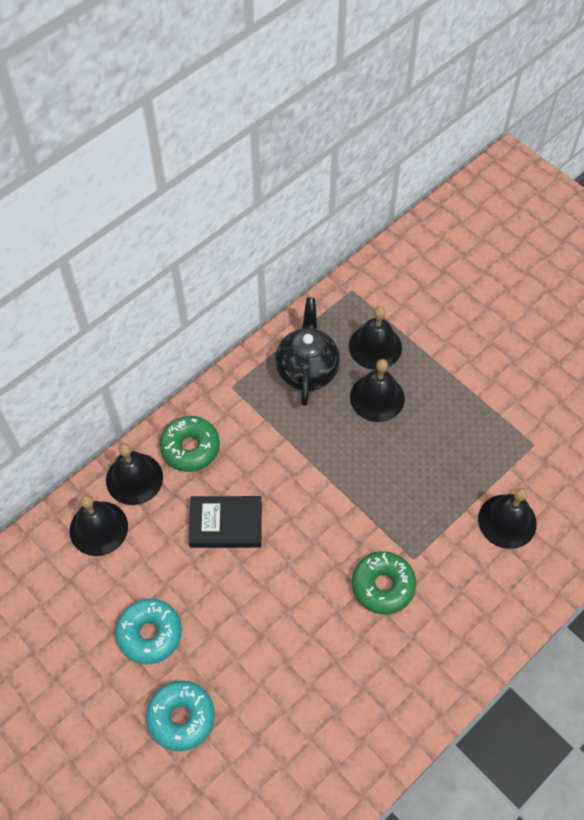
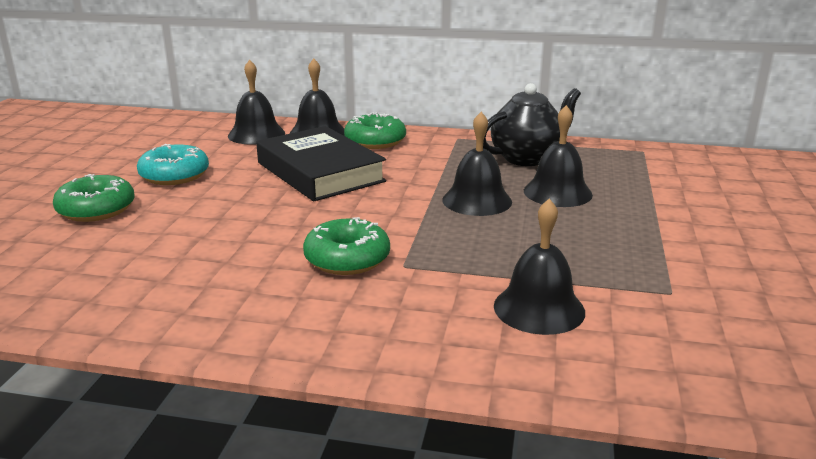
camera: 55 degrees right, 35 degrees down
(181, 717) = (96, 209): turquoise donut -> green donut
(226, 524) = (320, 172): black book -> black book, size x1.50
(375, 346) = (609, 176): black bell -> black bell (477, 200)

